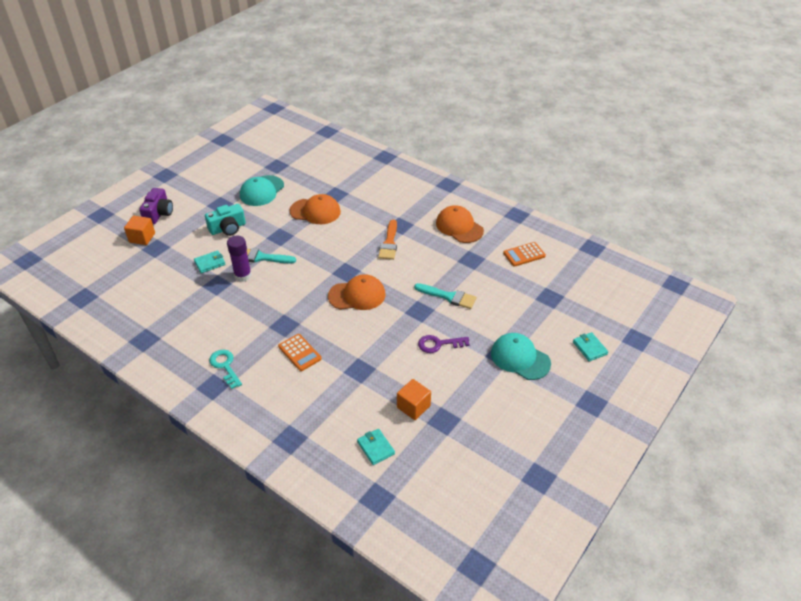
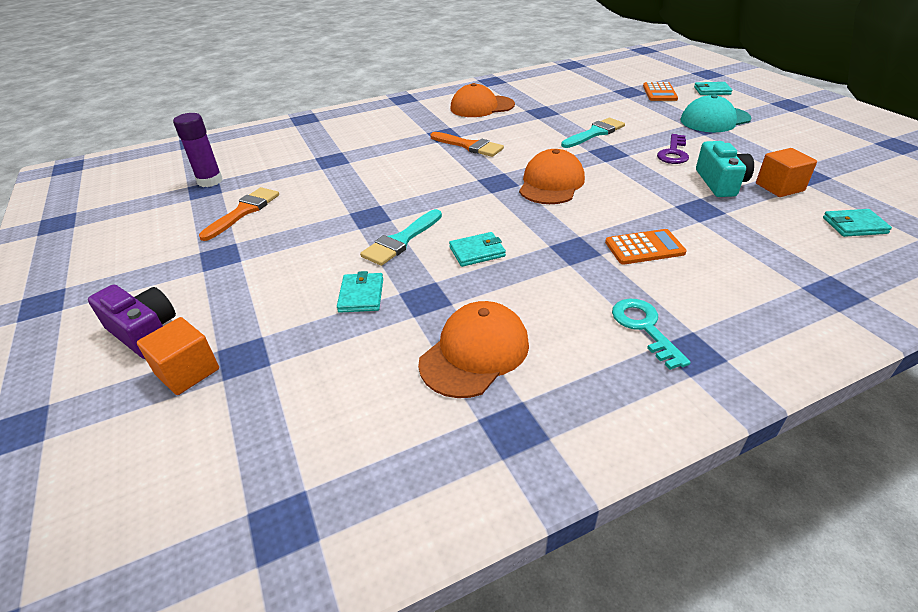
camera: 60 degrees left, 5 degrees down
(225, 366) = (644, 327): turquoise key -> turquoise key turned 75 degrees clockwise
(228, 228) = (292, 259): turquoise camera -> turquoise camera (720, 183)
(243, 275) = (427, 266): purple glue stick -> purple glue stick (210, 181)
(262, 191) = (244, 211): turquoise cap -> orange brush
(264, 288) = (477, 252): none -> turquoise wallet
(315, 211) = (349, 179): orange cap -> orange cap (475, 353)
(524, 254) = (556, 89): orange calculator -> orange calculator (659, 92)

